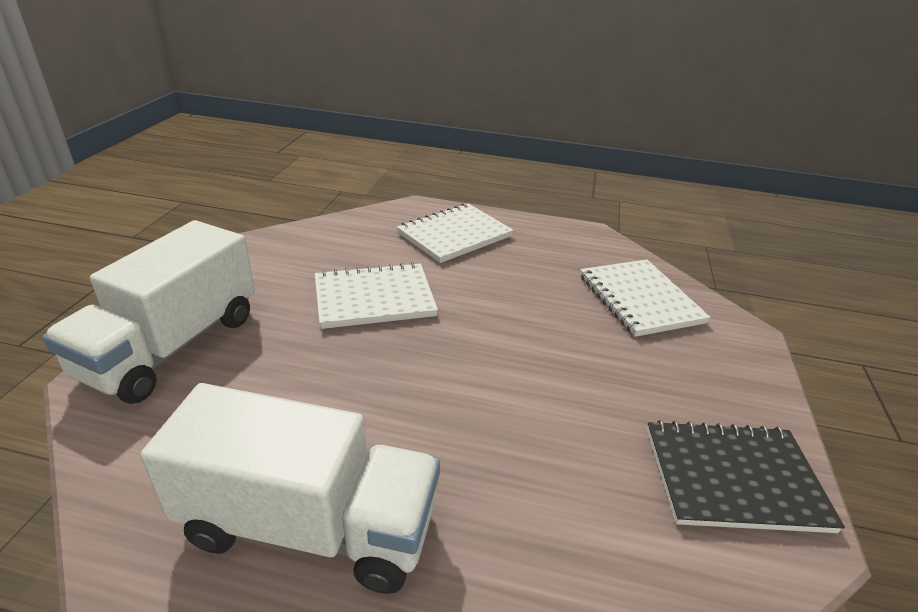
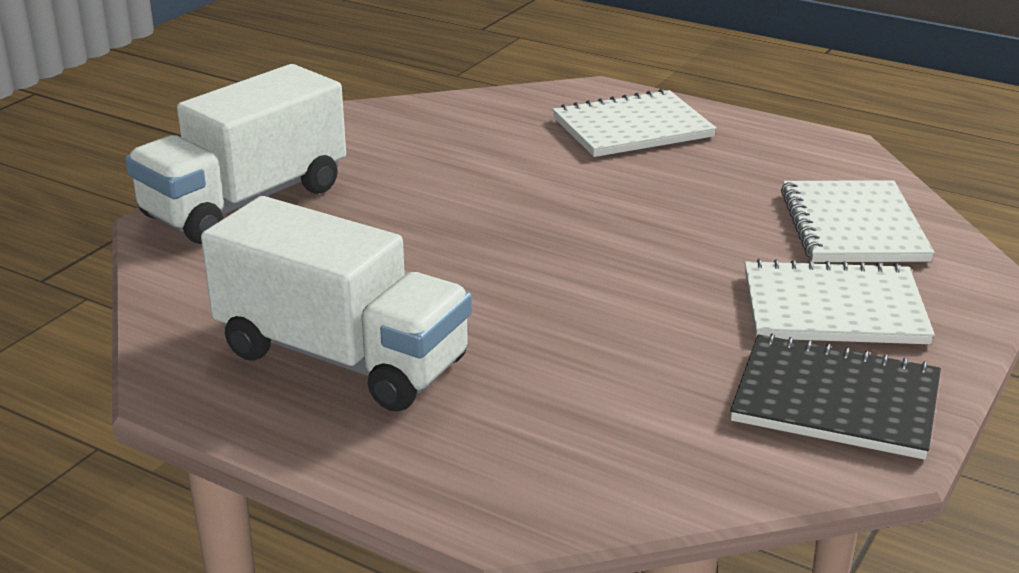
camera: 20 degrees right, 5 degrees down
(374, 298) = (490, 184): white notebook -> white notebook (833, 308)

